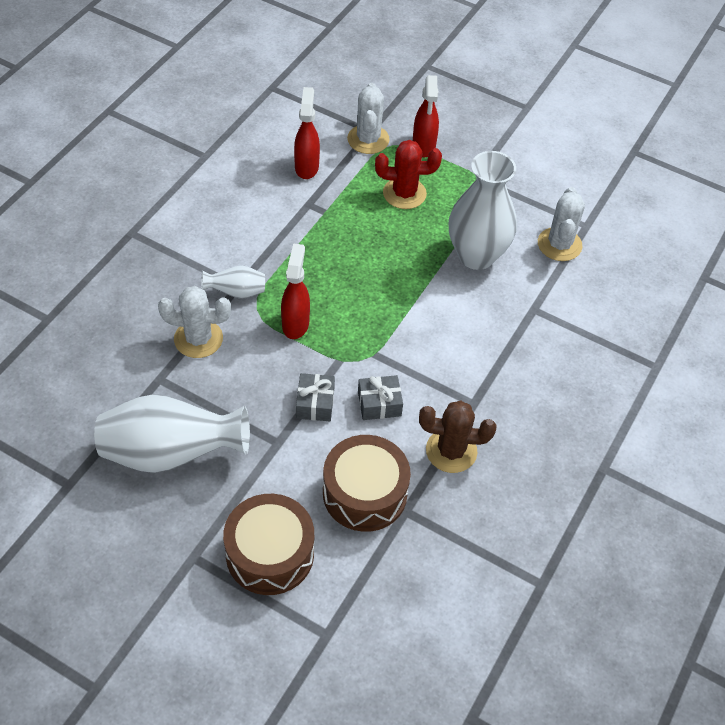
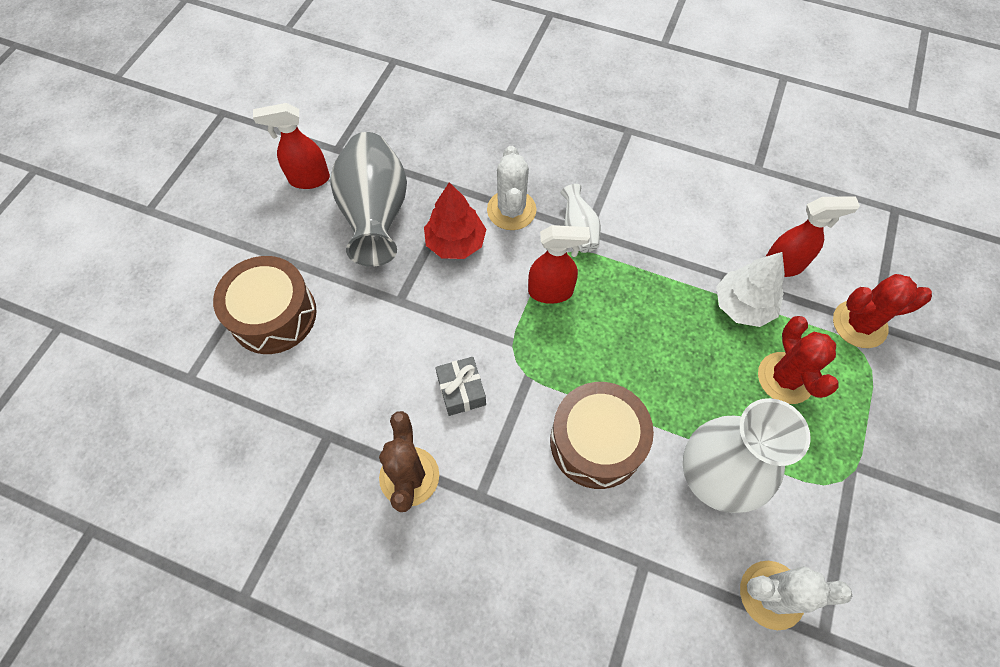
camera: 85 degrees right, 10 degrees up
(171, 453) = (376, 215): white vase -> grey vase
(224, 388) = (456, 242): none -> red tree
(315, 403) = (451, 327): grey gift -> none
(337, 201) = (743, 306): none -> white tree
(364, 493) = (346, 391): brown drum -> brown drum (596, 442)
(368, 139) = (859, 324): white cactus -> red cactus
(423, 146) = (878, 391): red spray bottle -> red spray bottle (308, 179)

